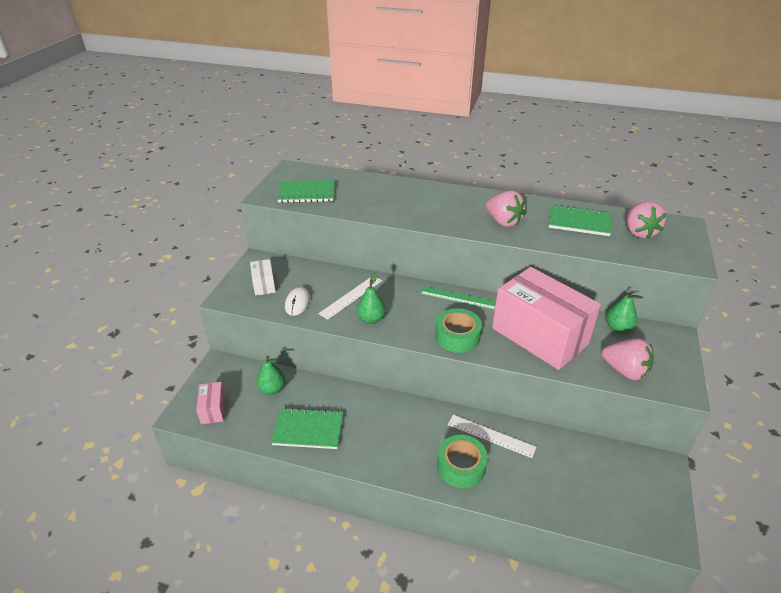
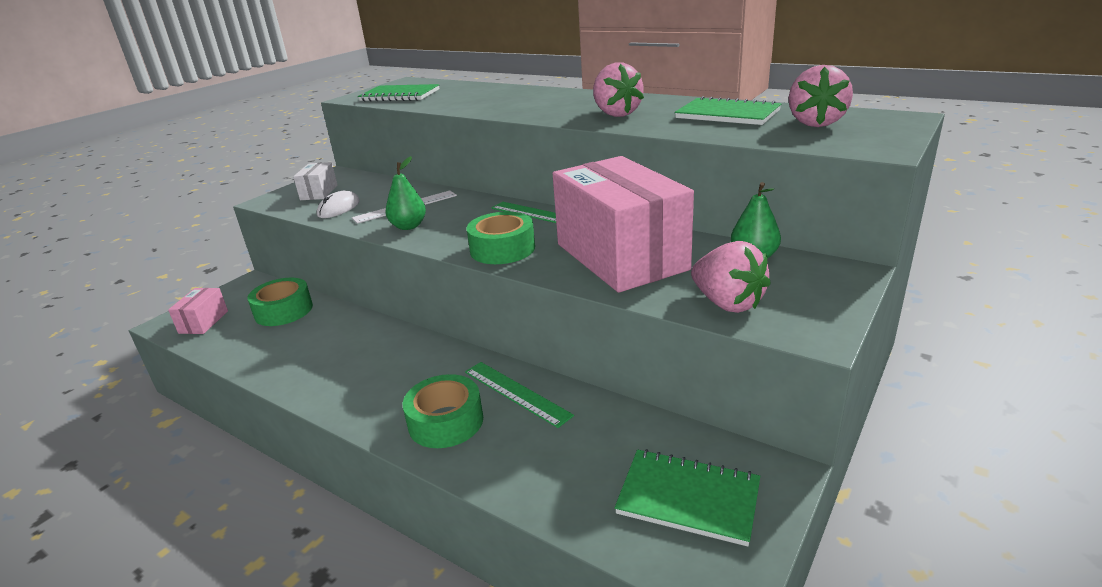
camera: 20 degrees right, 10 degrees down
(272, 389) = (284, 311): green pear -> green tape
(308, 429) = (287, 354): green notebook -> green notebook (688, 498)
(491, 436) = (516, 393): white ruler -> green ruler

